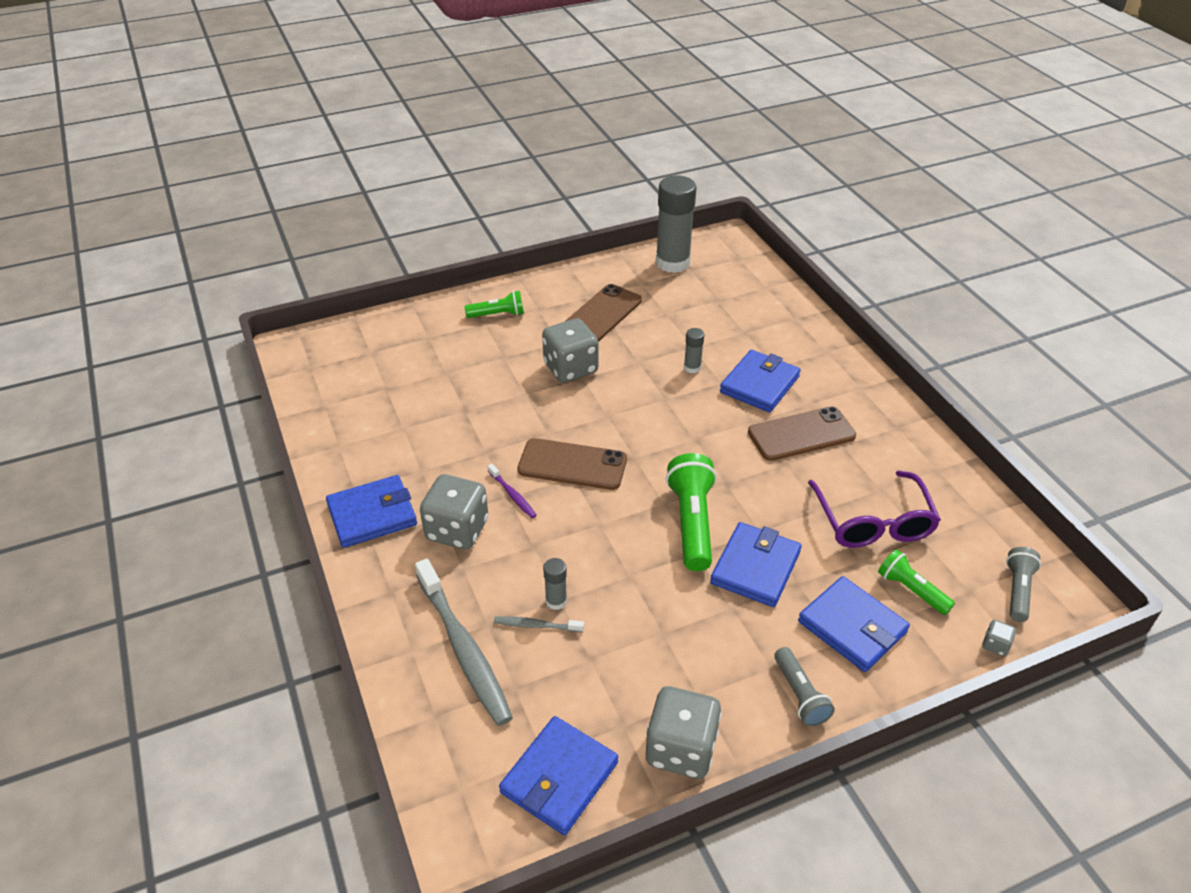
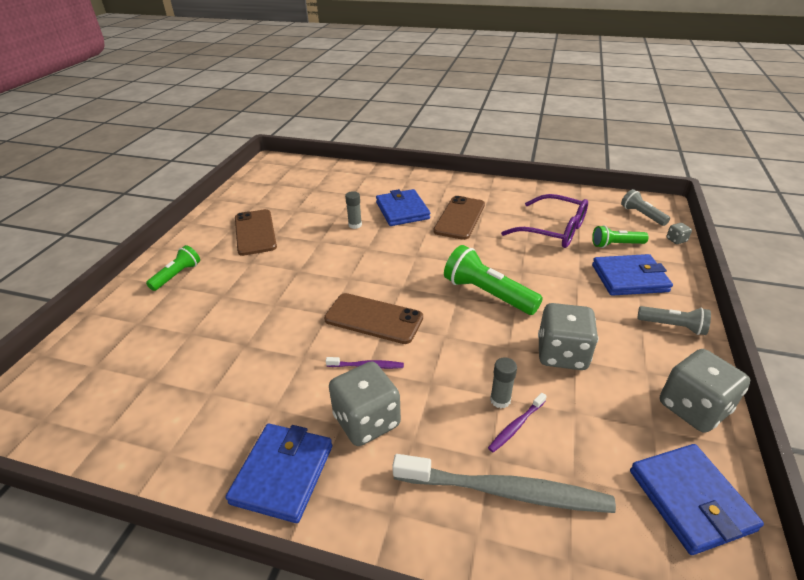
camera: 50 degrees left, 5 degrees down
(536, 625) = (516, 426): grey toothbrush -> purple toothbrush
(570, 368) = (282, 271): grey dice -> grey dice (562, 354)
(572, 464) = (374, 318): brown phone -> brown phone turned 60 degrees clockwise
(672, 263) = (257, 186): grey glue stick -> none
(755, 567) = (551, 289): blue wallet -> none

